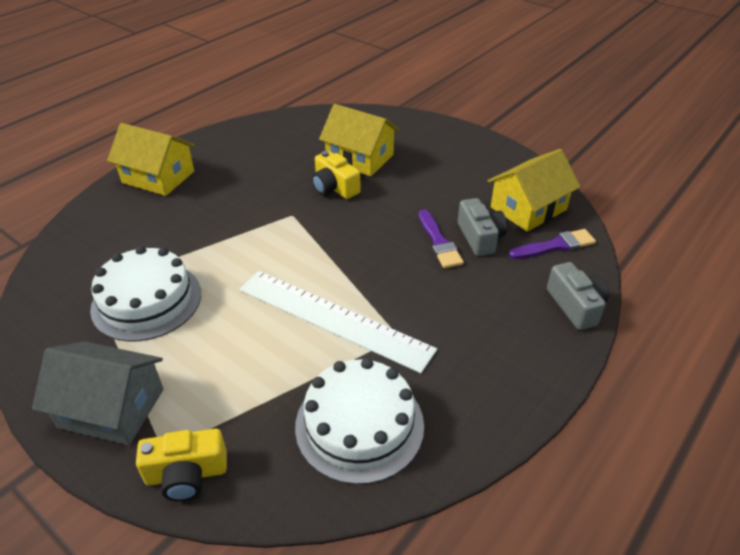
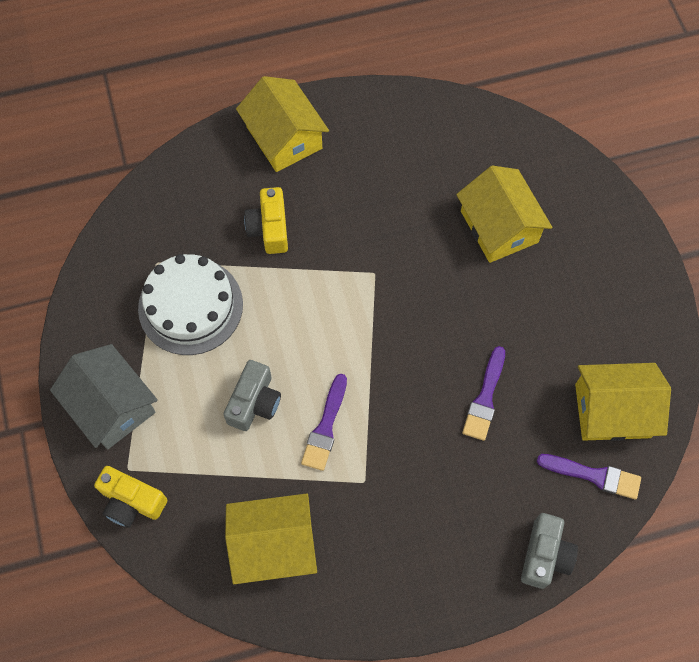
camera: 35 degrees right, 25 degrees up
(333, 319) = (325, 427): white ruler -> purple brush
(334, 187) = (441, 257): yellow camera -> yellow camera (269, 228)
(359, 425) = (273, 544): white cake -> yellow house
(480, 237) = (529, 417): grey camera -> grey camera (254, 402)

